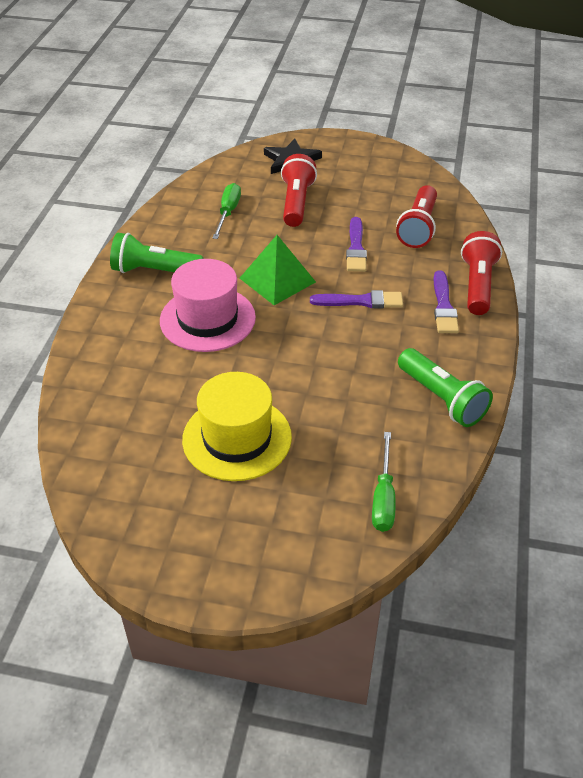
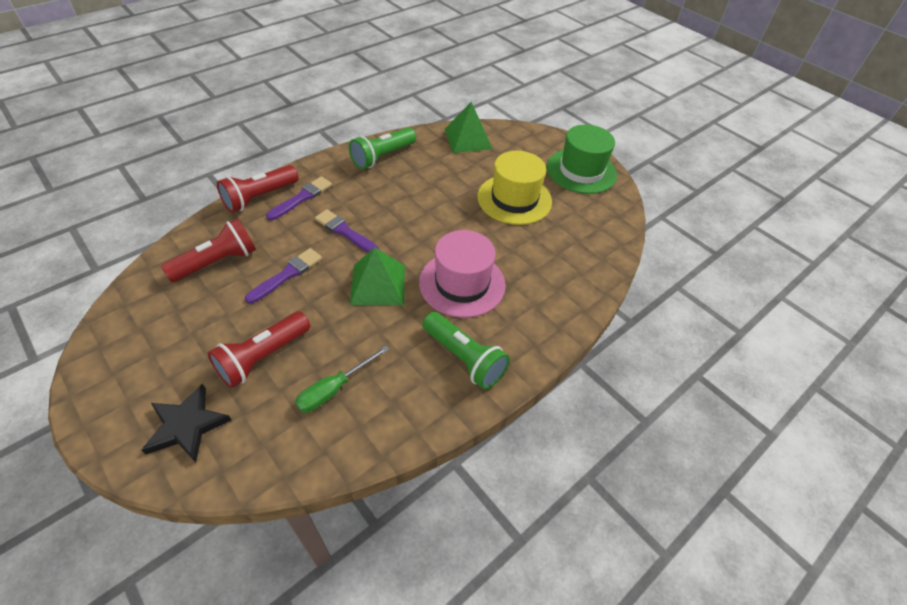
camera: 145 degrees left, 5 degrees up
(185, 543) = (581, 171): none -> green hat
(383, 497) = (468, 139): green screwdriver -> green pyramid
(441, 398) = (382, 157): green flashlight -> green flashlight turned 135 degrees counterclockwise

